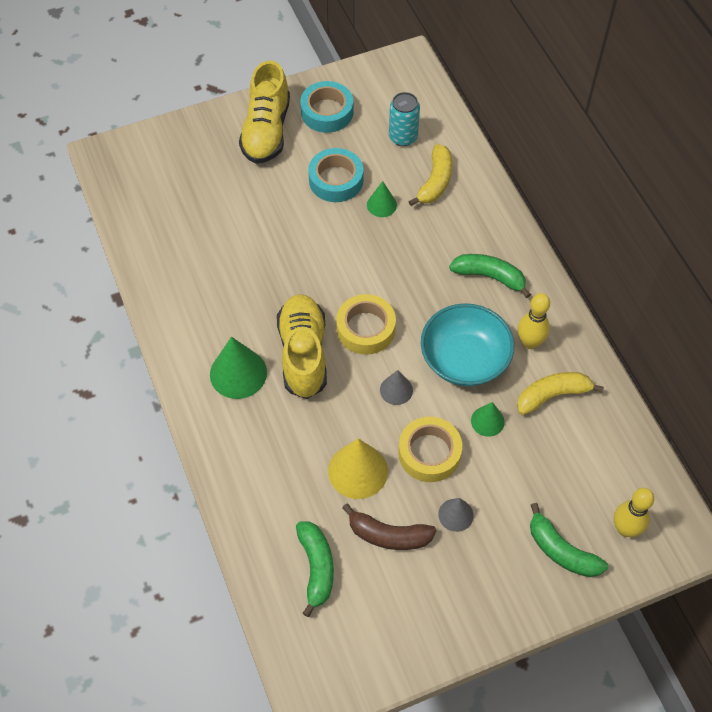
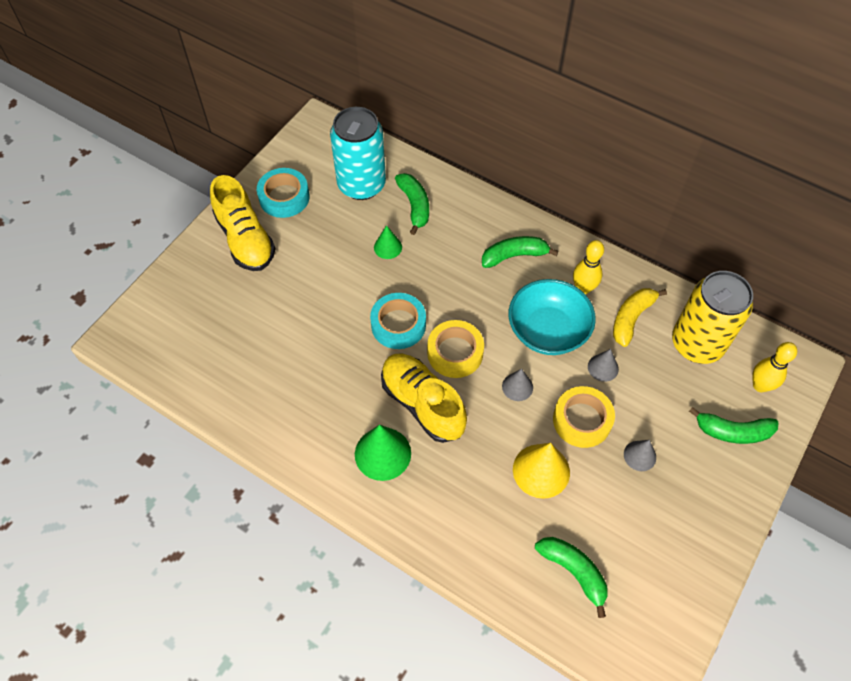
camera: 35 degrees left, 0 degrees up
(336, 180) = (335, 248): turquoise tape -> turquoise tape (398, 325)
(388, 535) = (605, 506): brown banana -> none
(403, 137) = (361, 185): turquoise can -> turquoise can, size x1.78
(435, 182) = (414, 206): yellow banana -> green banana
(487, 421) = (603, 367): green cone -> grey cone
(596, 455) = (697, 344): none -> yellow can

